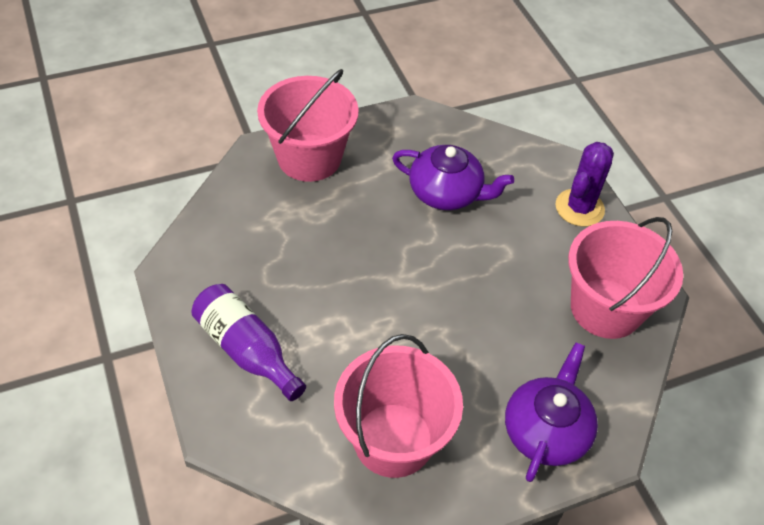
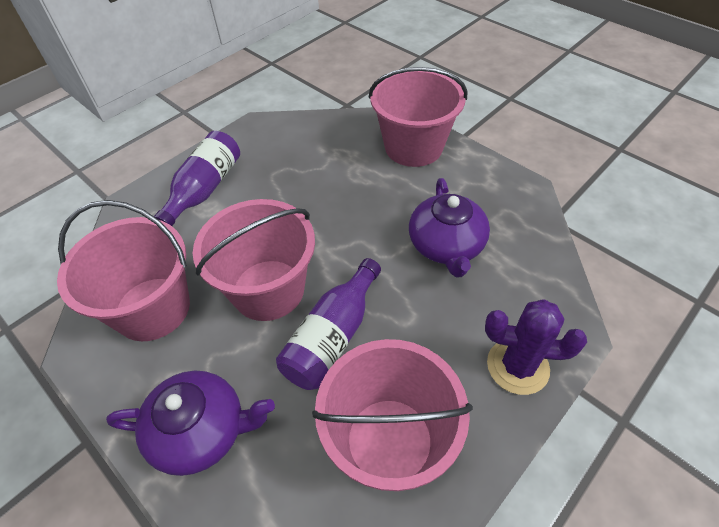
camera: 70 degrees right, 0 degrees up
(423, 336) = (268, 289): none -> pink bucket
(498, 307) = (332, 336): none -> purple bottle

